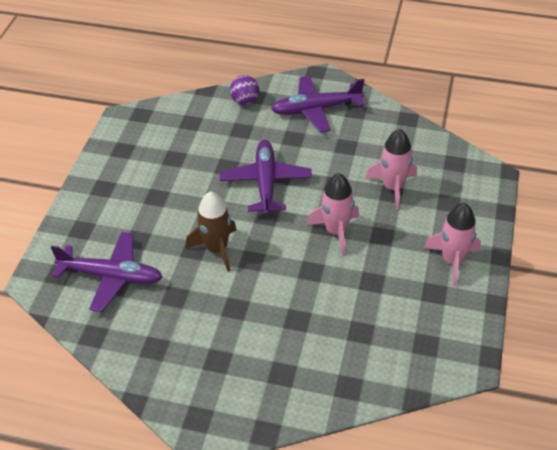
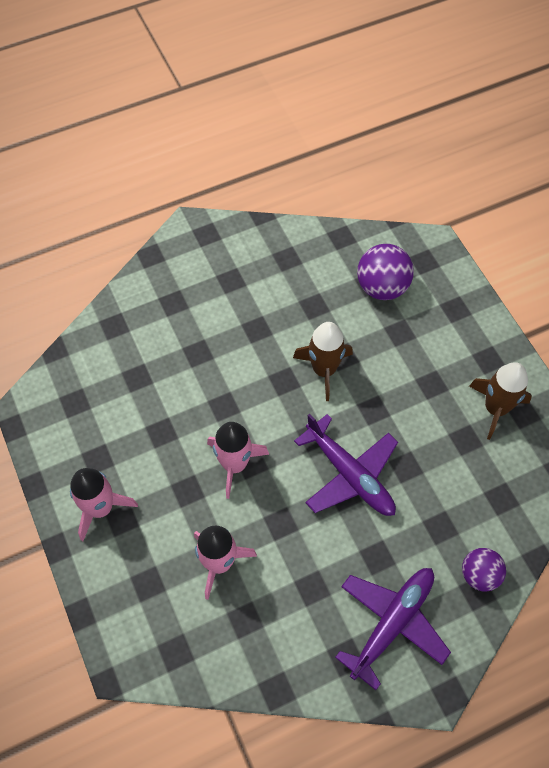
camera: 140 degrees right, 15 degrees up
(111, 276) = (382, 287): purple plane -> purple ball
(136, 161) = (495, 408): none -> brown rocket

